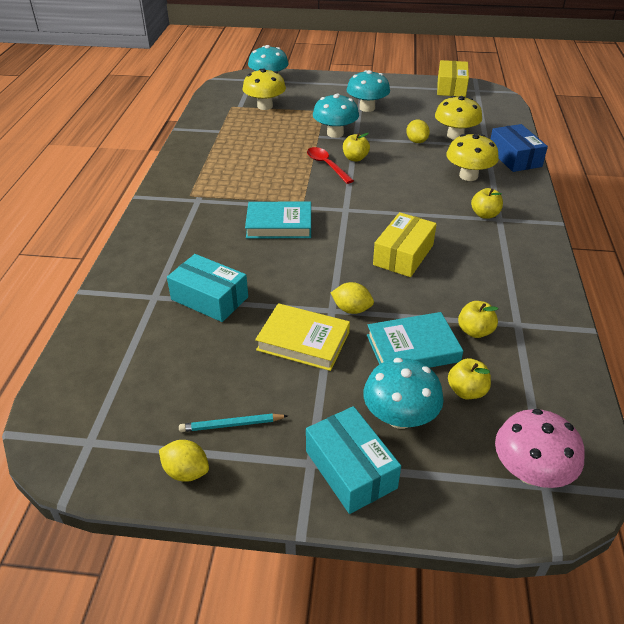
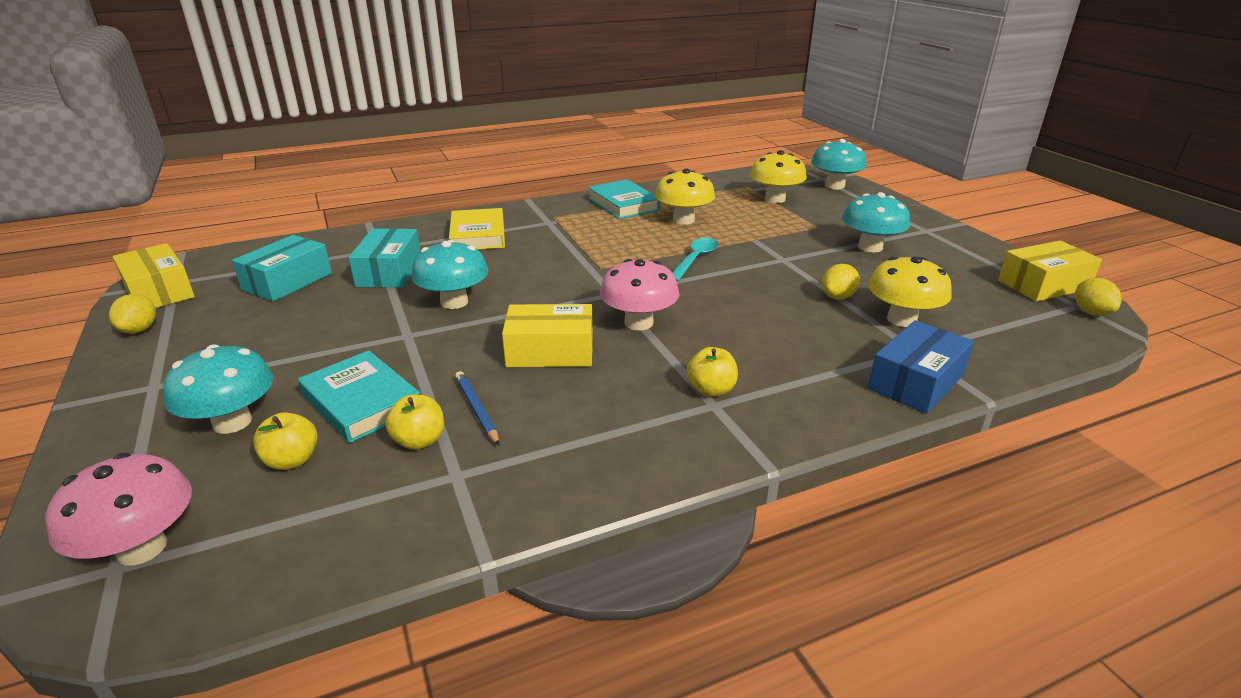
camera: 60 degrees right, 10 degrees down
(103, 455) = (159, 291): none -> yellow box
(231, 425) = (204, 332): turquoise pencil -> none
(279, 224) = (544, 268): turquoise book -> turquoise book (623, 204)
(303, 341) = (344, 333): yellow book -> yellow book (478, 235)
(326, 165) = (695, 260): red spoon -> turquoise spoon
(335, 133) = (775, 246): turquoise mushroom -> turquoise mushroom (454, 302)
(350, 469) = (144, 411): turquoise box -> turquoise box (287, 281)
(351, 309) = (415, 346): yellow lemon -> yellow lemon (1091, 312)
(355, 158) = (734, 271): yellow apple -> none
(393, 212) = (638, 323): none -> pink mushroom
(453, 301) = (476, 409): none -> blue pencil
(468, 176) = (801, 354): yellow mushroom -> yellow mushroom (683, 220)

